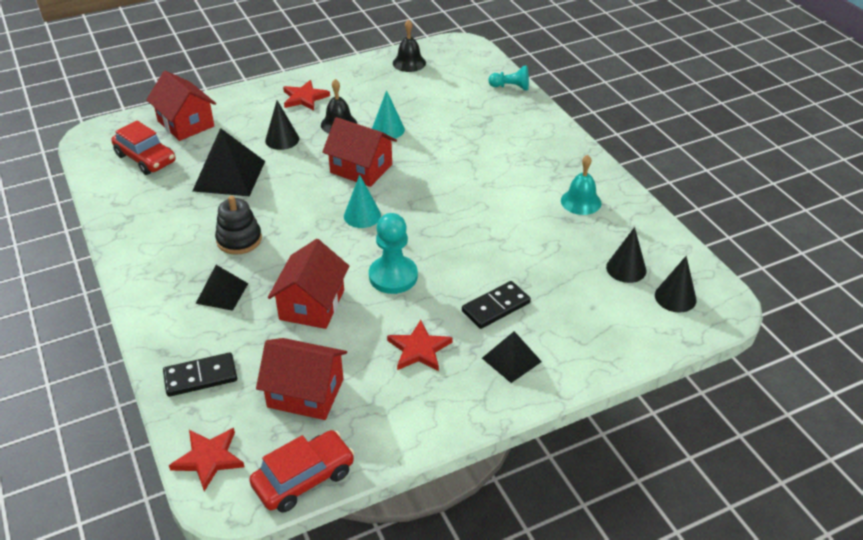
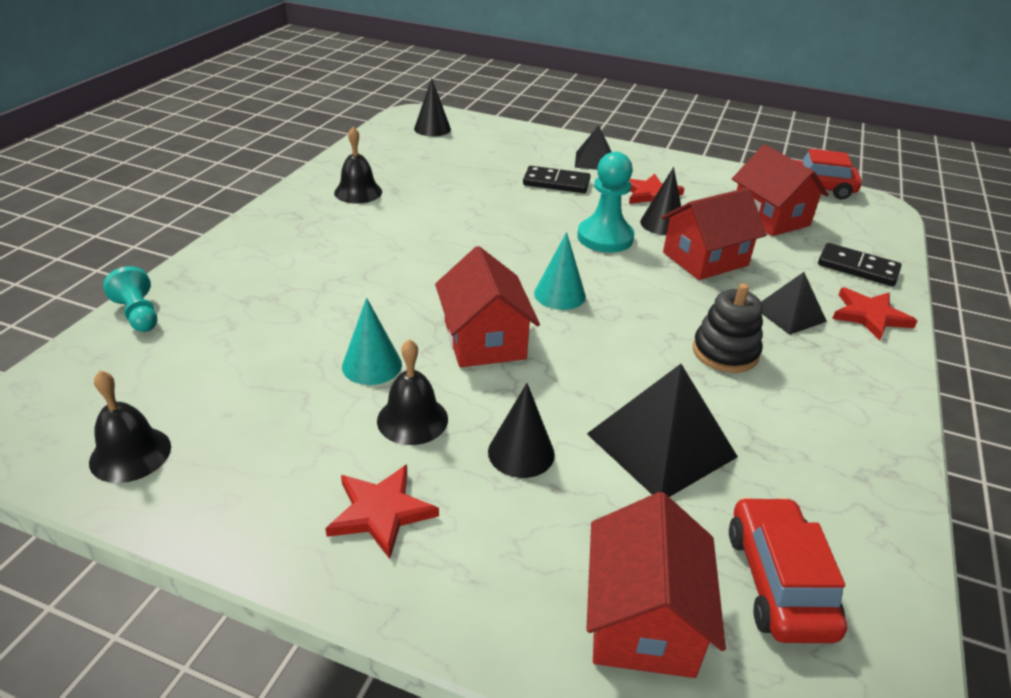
camera: 135 degrees left, 5 degrees down
(208, 458) = (880, 225): red star -> red star (869, 316)
(581, 201) = (358, 192): turquoise bell -> black bell
(626, 269) = (426, 151): black cone -> black cone (662, 224)

